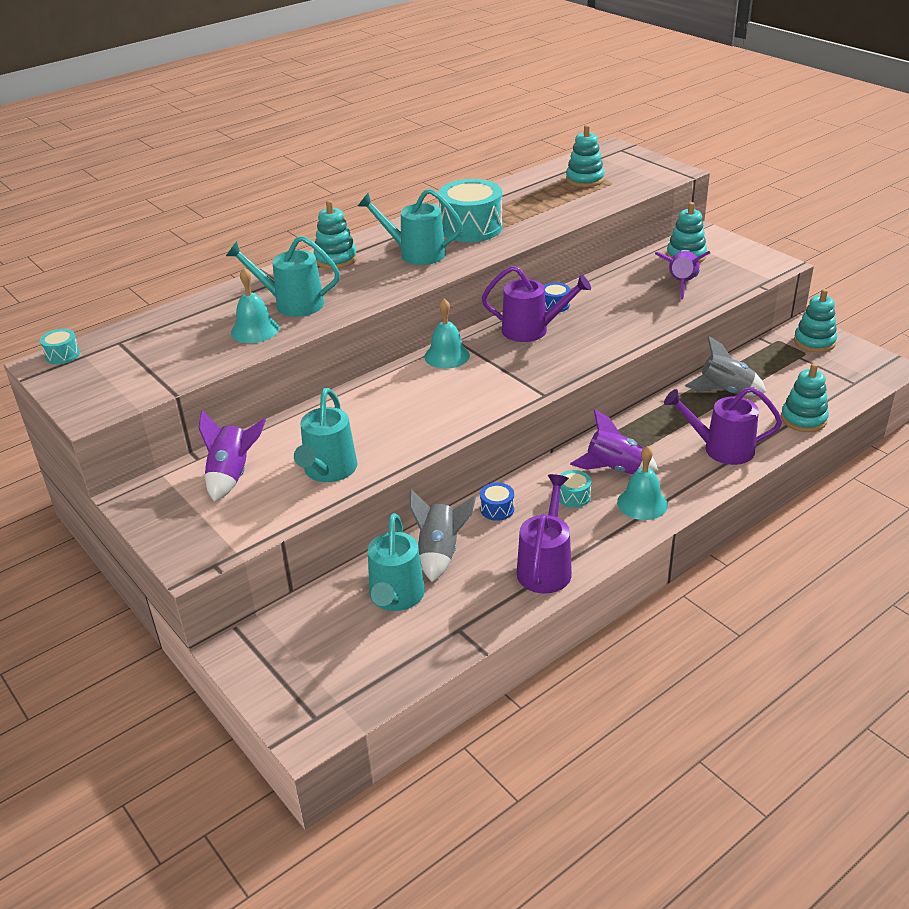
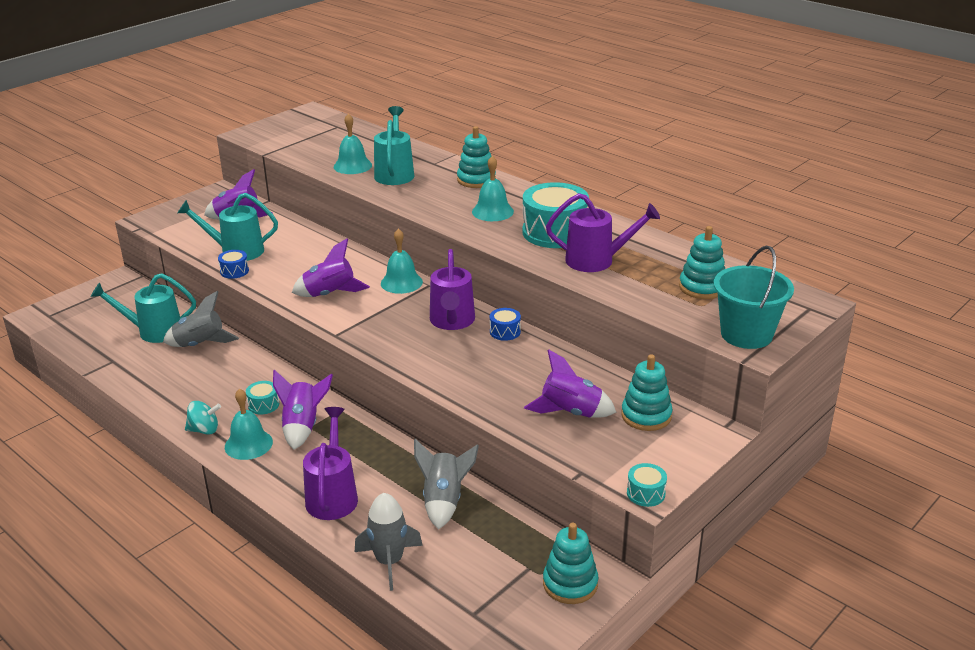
camera: 80 degrees right, 5 degrees down
(62, 355) = (321, 114): turquoise drum -> turquoise drum (645, 493)
(415, 253) = (492, 211): turquoise watering can -> turquoise bell
(459, 399) = (330, 294): none -> purple rocket
(497, 509) = (251, 366): blue drum -> blue drum (234, 271)
(545, 566) = (173, 395): purple watering can -> purple watering can (597, 260)
(615, 536) = (204, 430): none -> turquoise spinning top
(656, 172) = (746, 334): none -> turquoise bucket
(803, 419) = (389, 561): turquoise stacking toy -> grey rocket

